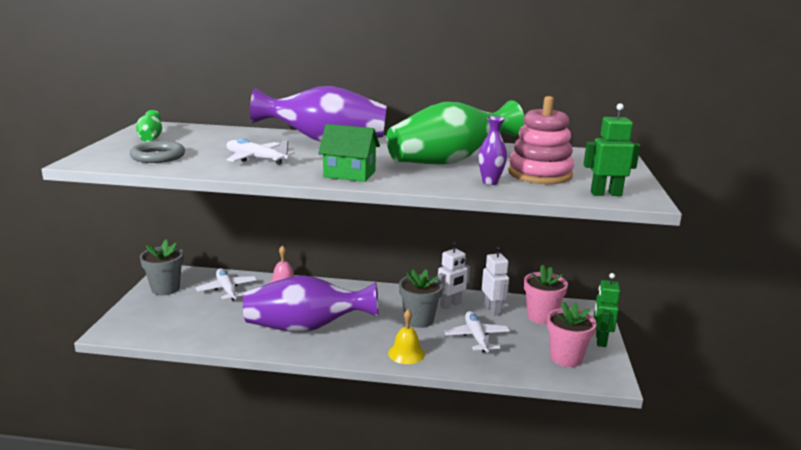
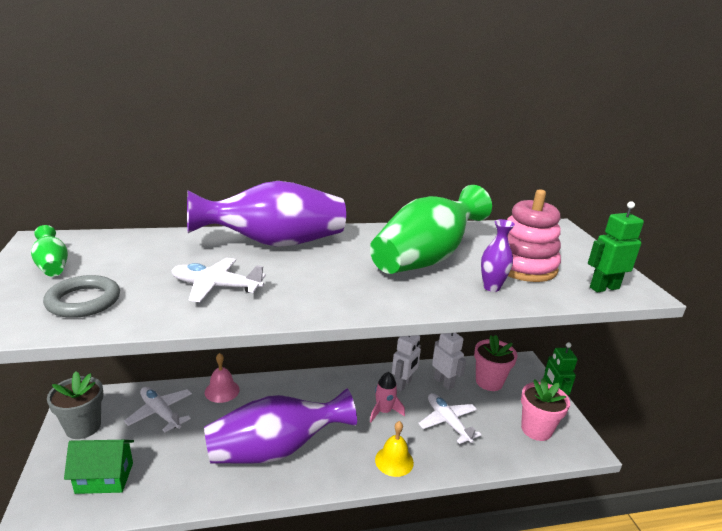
camera: 20 degrees left, 5 degrees up
(349, 174) = (342, 297): green house -> green house (104, 478)
(419, 320) = (384, 411): grey flower pot -> pink rocket

